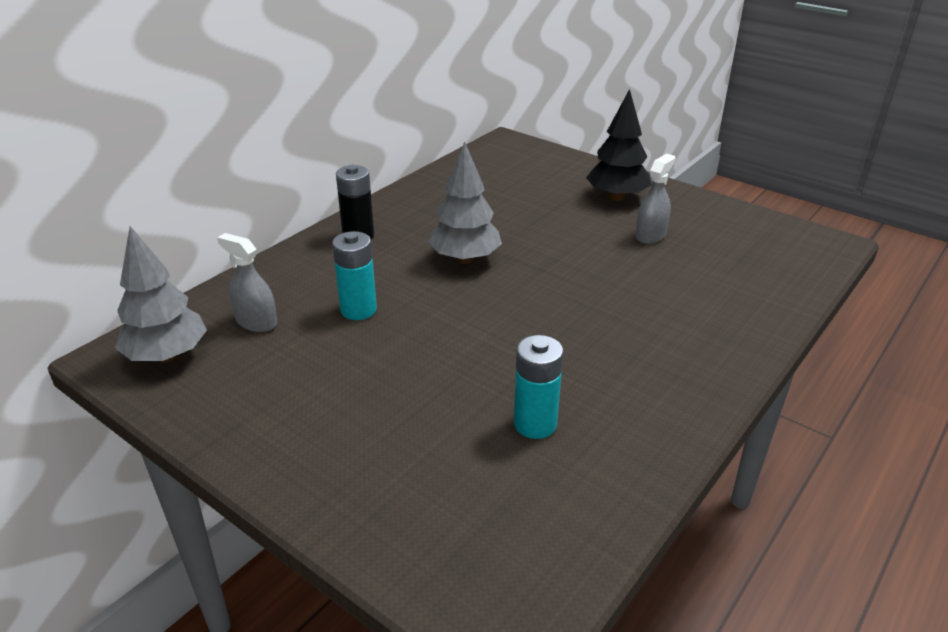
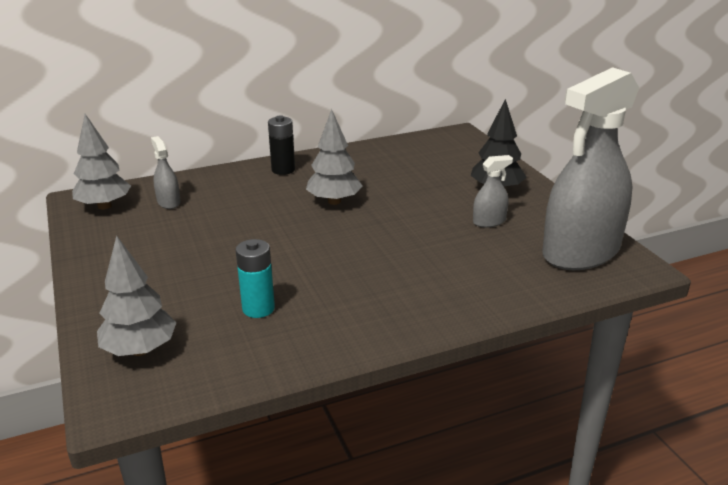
camera: 30 degrees right, 5 degrees down
(358, 310) = (232, 212): turquoise battery -> none
(457, 539) = (140, 350): none -> grey tree
(767, 243) = (581, 252): none -> grey spray bottle

